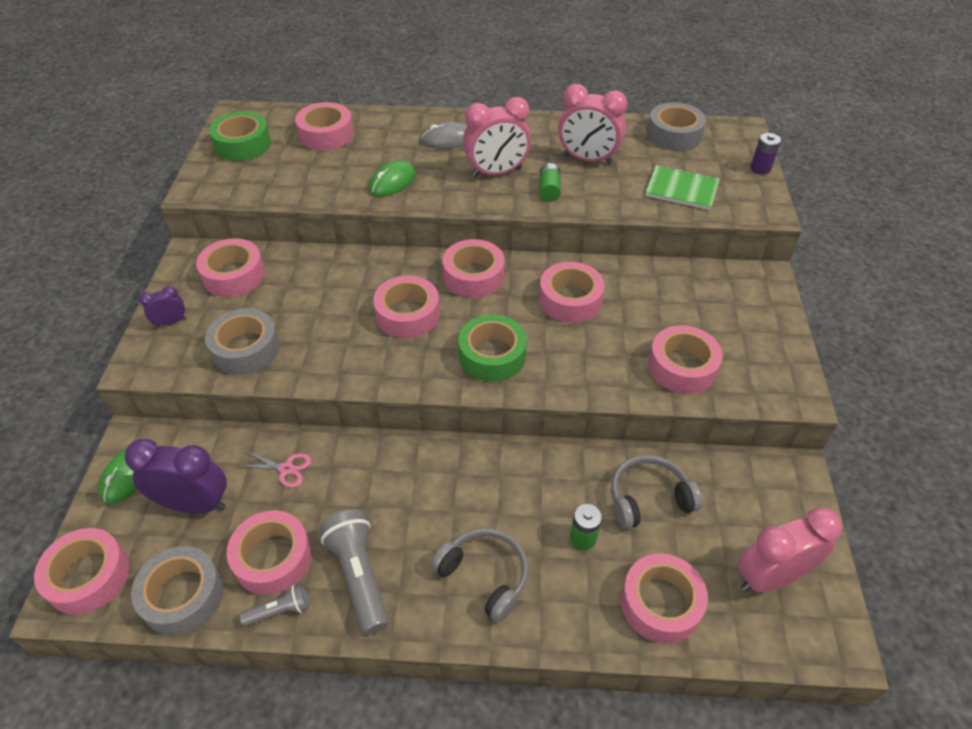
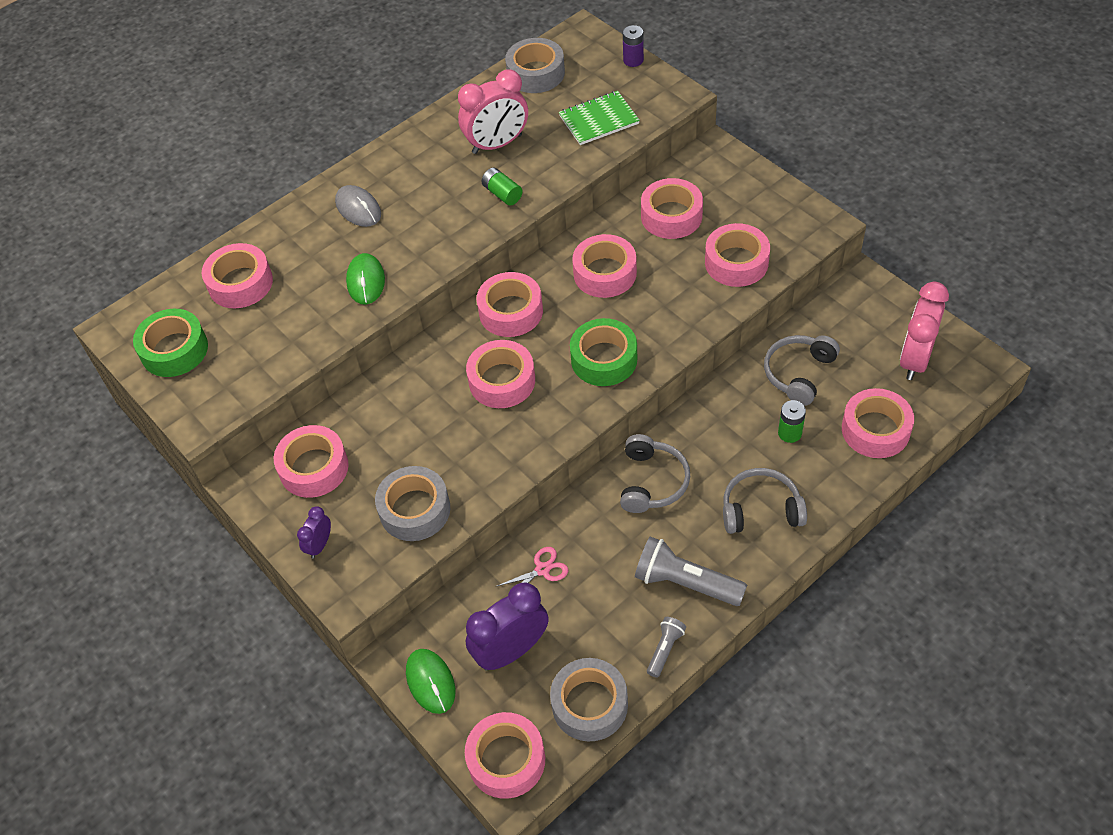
camera: 40 degrees left, 5 degrees up
(273, 558) = (616, 627): pink tape -> pink tape (671, 216)
(434, 478) = (652, 482): none -> grey headphones
(448, 139) = (358, 208): grey mouse -> grey mouse turned 75 degrees counterclockwise
(496, 172) = (440, 209): pink clock -> none

